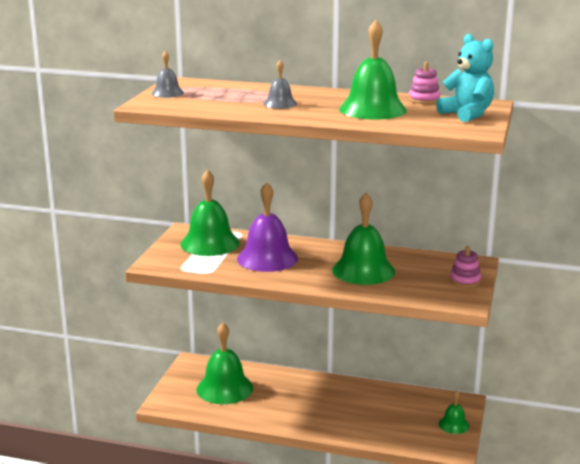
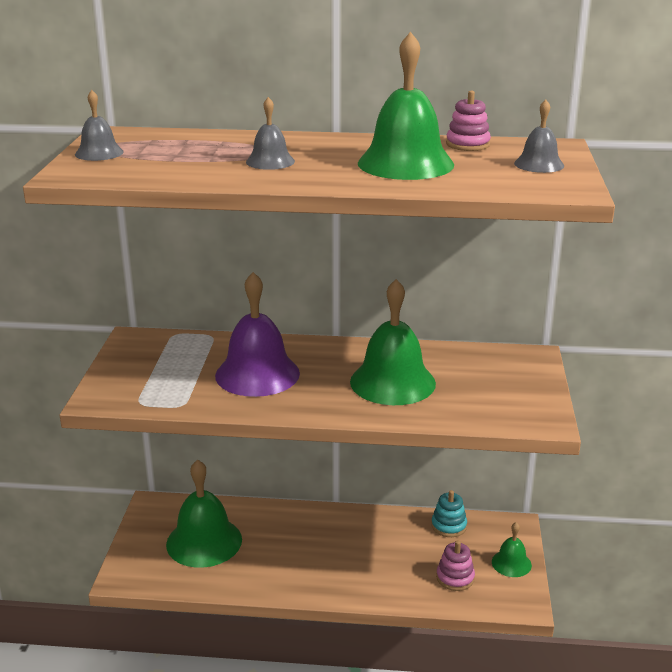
camera: 10 degrees left, 5 degrees up
(210, 243) = (172, 356): green bell -> none
(412, 396) = (449, 526): none -> turquoise stacking toy
(465, 281) = (530, 386): pink stacking toy -> pink stacking toy (455, 578)
(467, 114) = (539, 164): turquoise teddy bear -> grey bell

